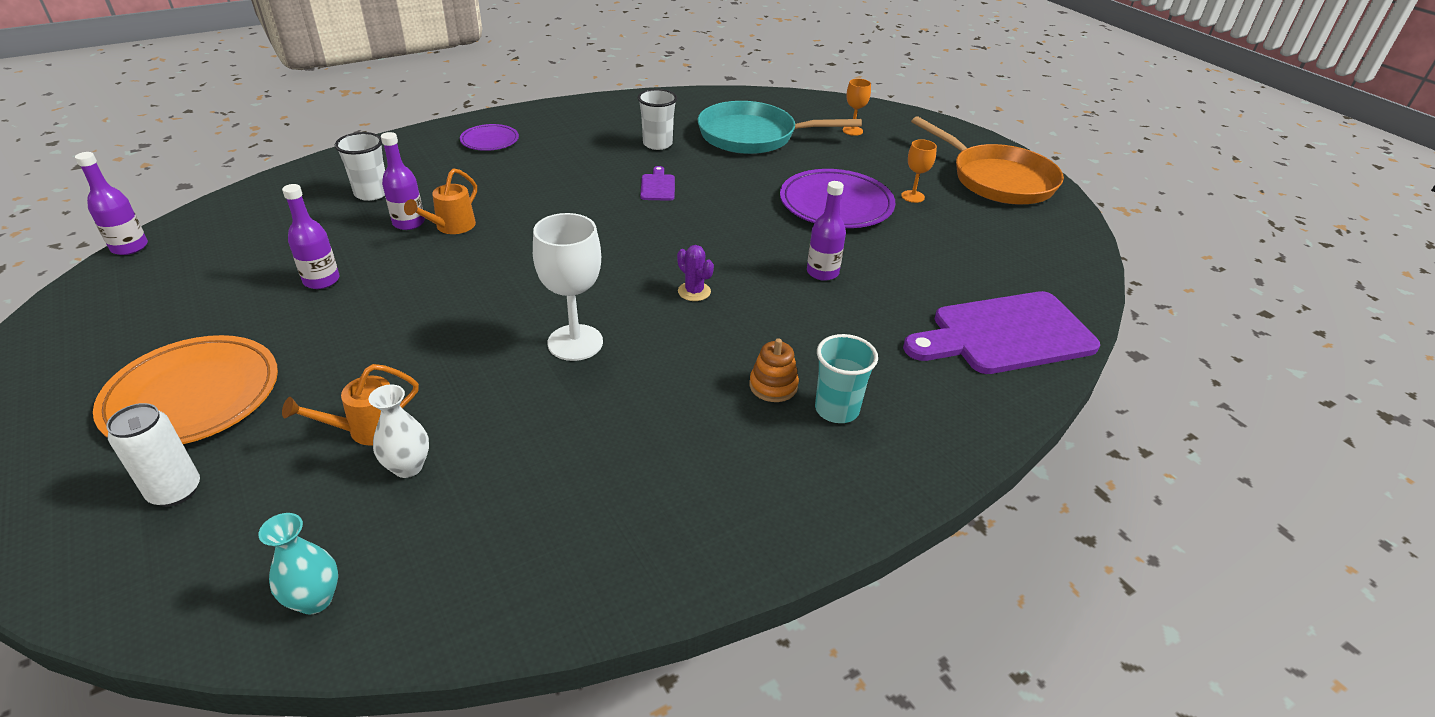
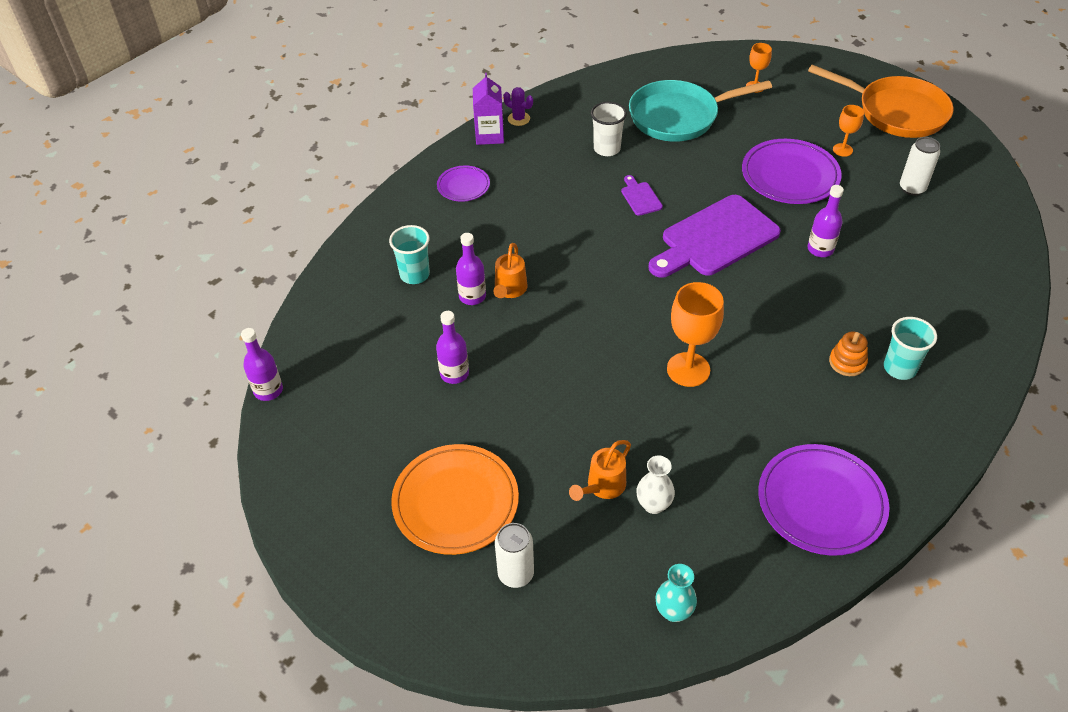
camera: 15 degrees left, 10 degrees up
(371, 193) = (414, 274): white cup -> turquoise cup
(552, 111) = (489, 135): none -> purple carton
(575, 342) = (688, 369): white goblet -> orange goblet
(619, 529) = (821, 502): none -> purple plate
(694, 291) = (740, 296): purple cactus -> purple cactus (518, 119)
(973, 245) = (912, 188): none -> white can
(1006, 335) = (976, 268): purple cutting board -> purple cutting board (715, 239)

